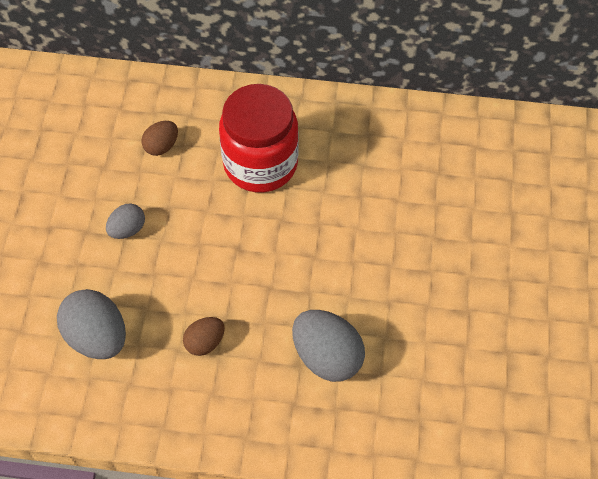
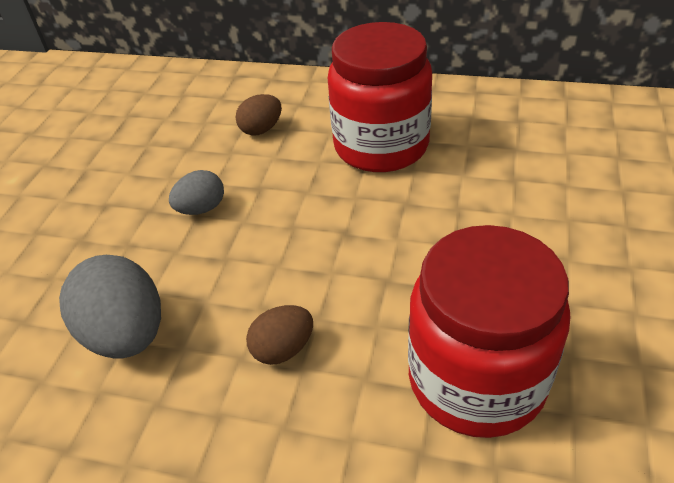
camera: 10 degrees right, 15 degrees down
(327, 357) = (476, 379): grey egg -> red jar

